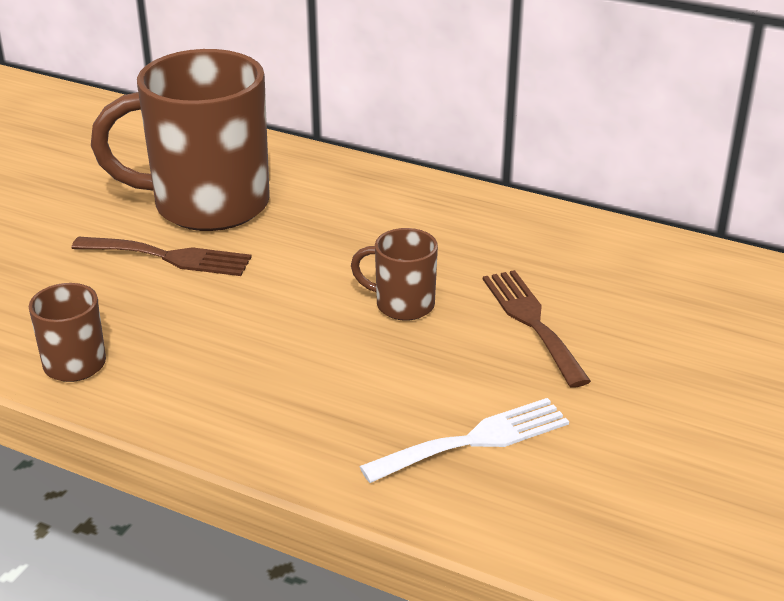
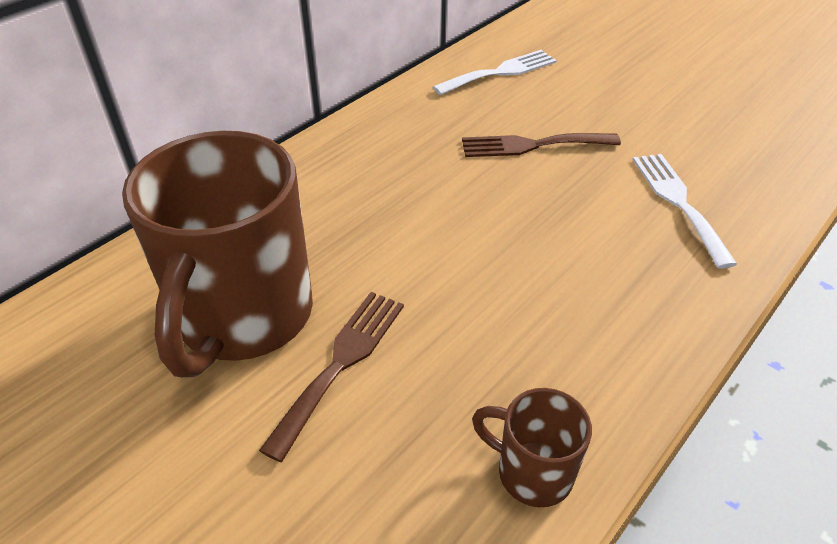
camera: 75 degrees left, 10 degrees up
(402, 305) = (489, 206): brown mug -> none
(684, 282) = (500, 72): none -> white fork

